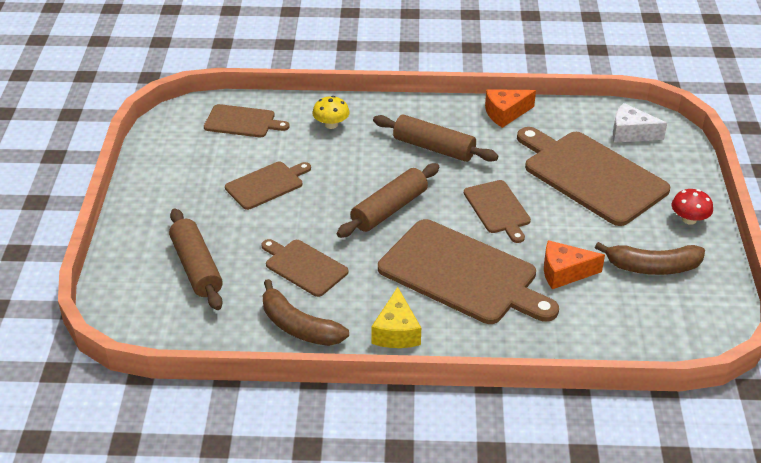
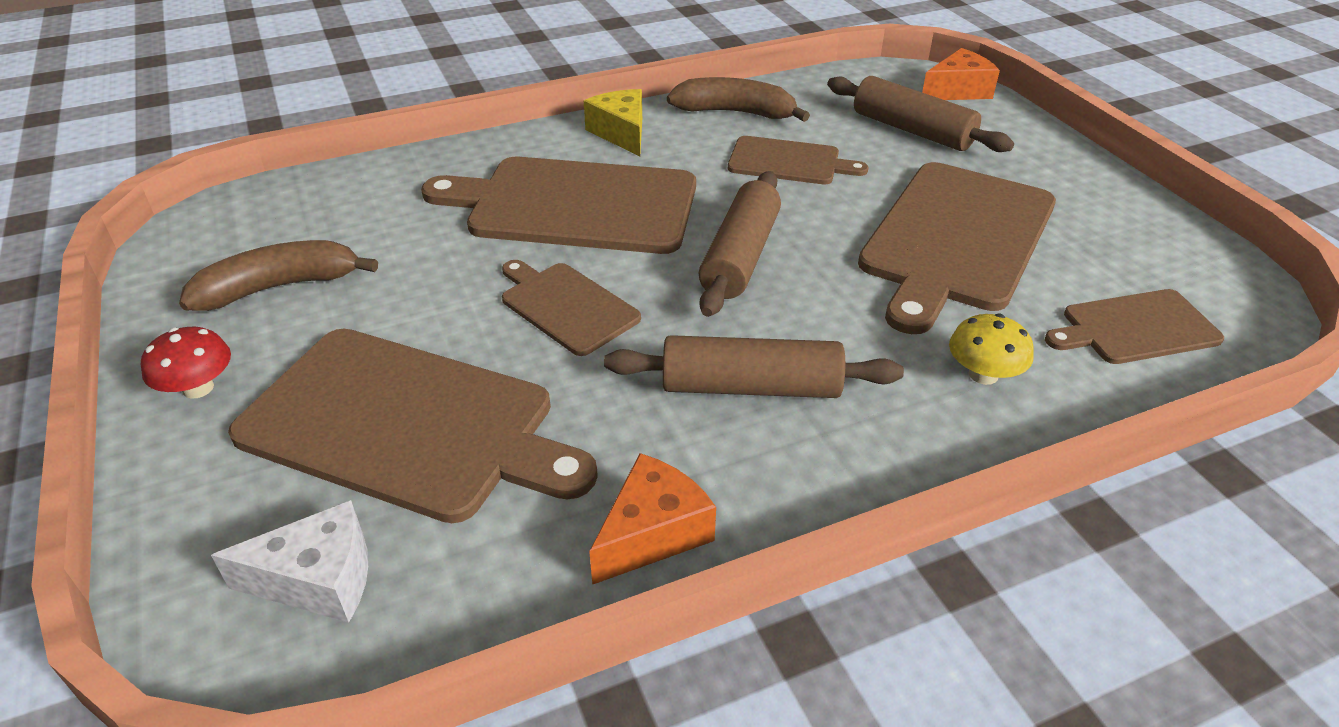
camera: 155 degrees right, 0 degrees up
(266, 184) = (956, 239): brown cutting board -> brown cutting board, size x1.88
(564, 272) = (424, 244): orange cheese -> orange cheese (957, 91)

